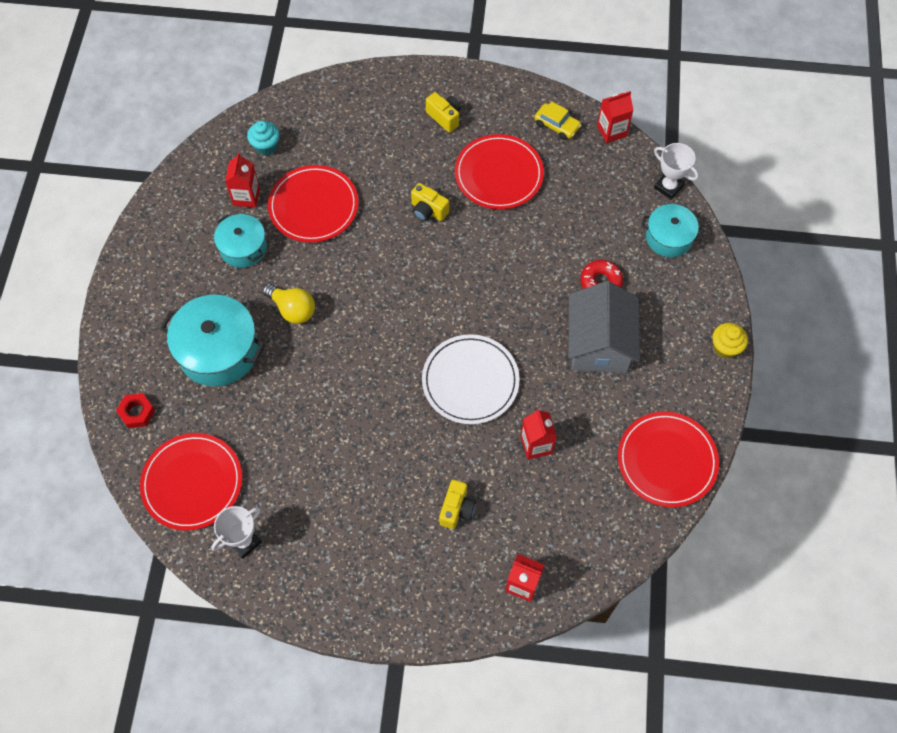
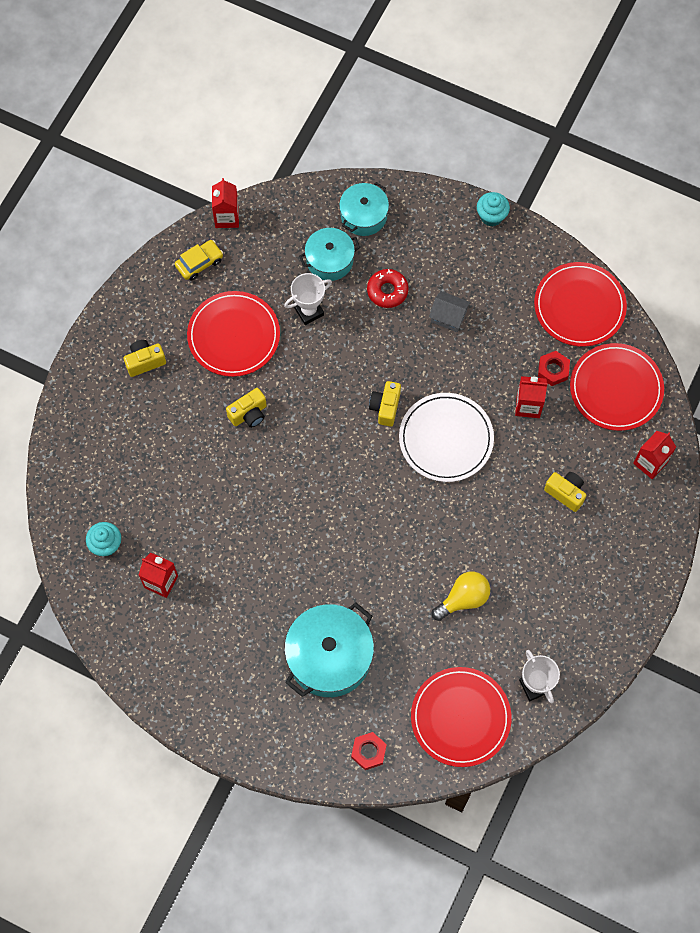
camera: 70 degrees left, 5 degrees up
(243, 247) = (221, 601): turquoise pot -> turquoise pot (329, 260)
(293, 309) = (310, 574): yellow light bulb -> yellow light bulb (463, 599)
(313, 206) = (199, 519): red plate -> red plate (616, 388)
(481, 318) = (385, 407): none -> yellow camera
(584, 456) = (553, 370): none -> red nut
(599, 343) = (448, 316): grey house -> grey house, size x0.48
(668, 187) = (309, 194): white trophy -> white trophy (309, 311)
(725, 347) = (491, 216): yellow cupcake -> turquoise cupcake

